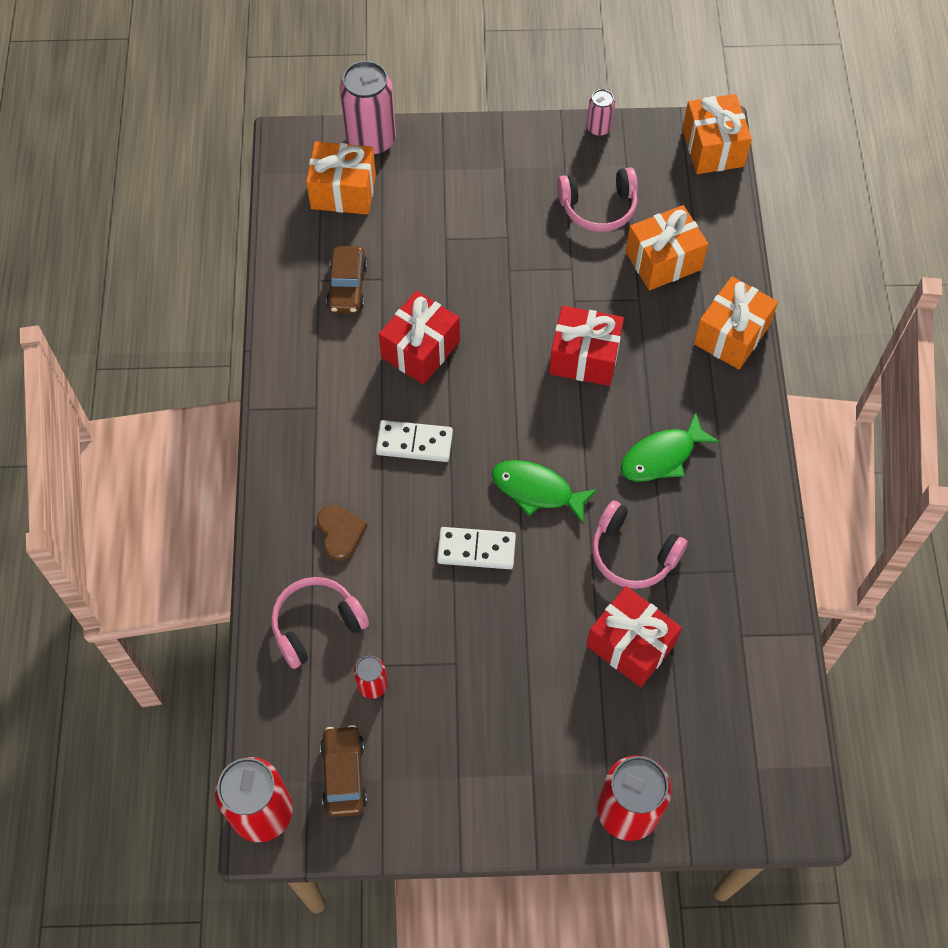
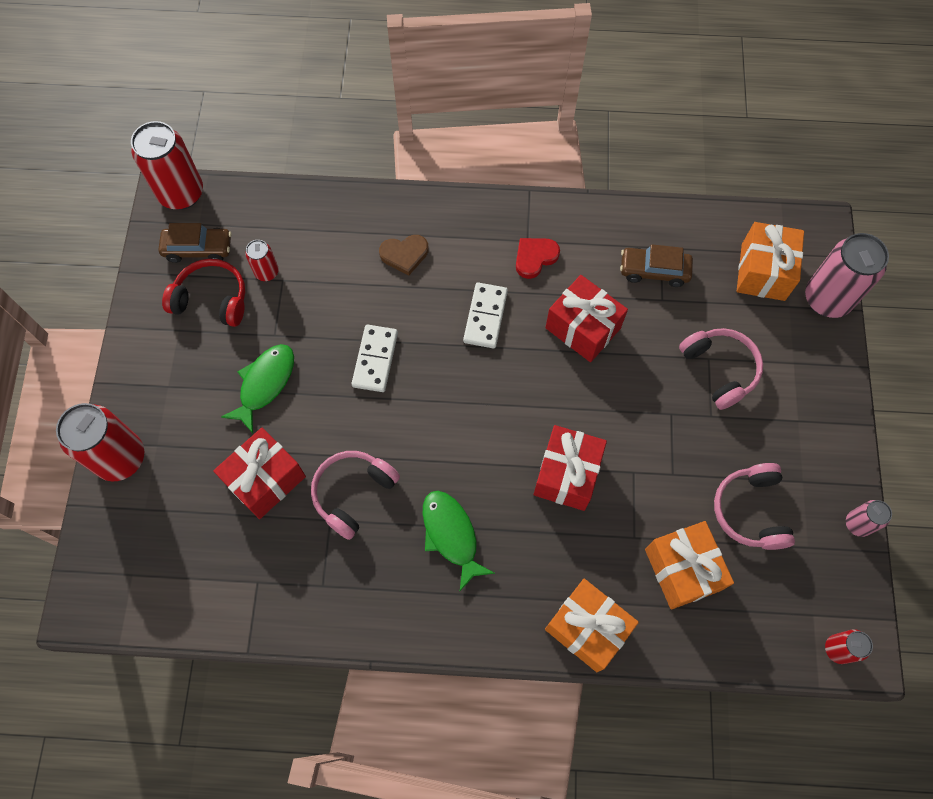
camera: 95 degrees right, 5 degrees up
(316, 624) = (325, 234): pink headphones -> pink headphones (720, 369)
(337, 399) = (535, 258): none -> red heart
(414, 744) = (212, 299): none -> red headphones
(537, 490) = (427, 416): green fish -> green fish (265, 384)
(713, 148) = (837, 649): orange gift -> red can

